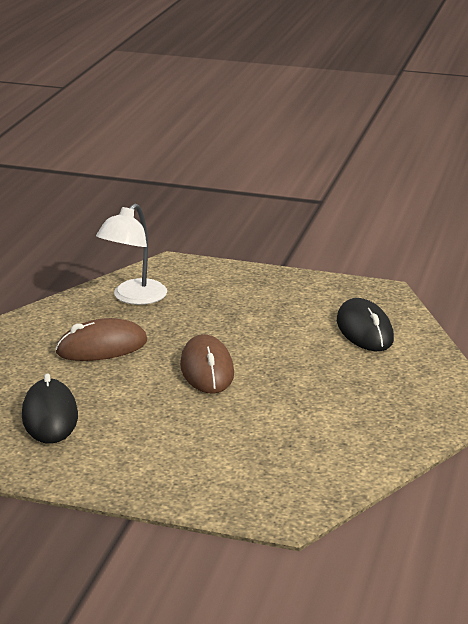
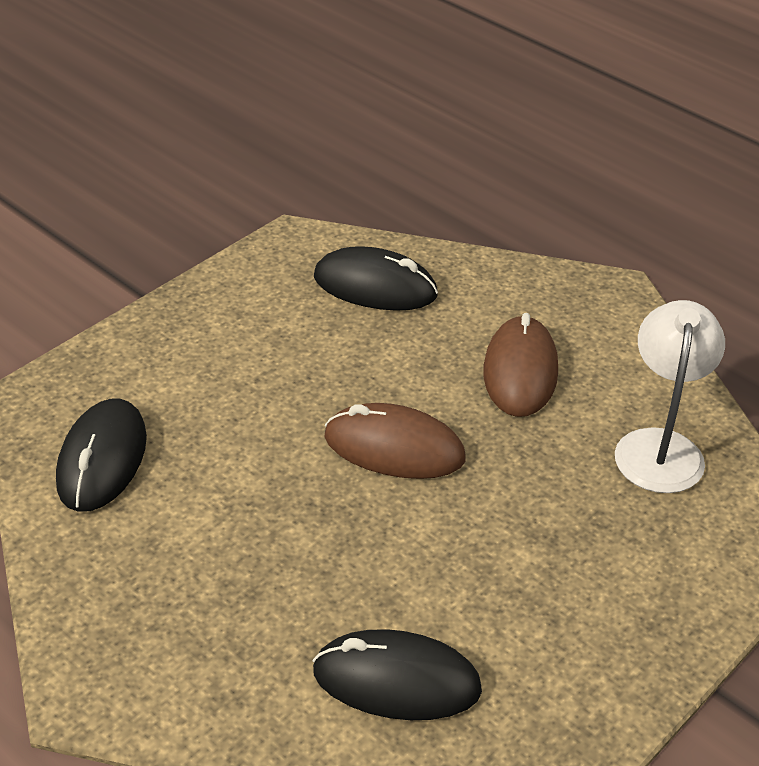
camera: 115 degrees right, 15 degrees up
(133, 298) = (660, 446): white lamp -> white lamp turned 45 degrees clockwise
(314, 463) = (102, 460): none -> black mouse

